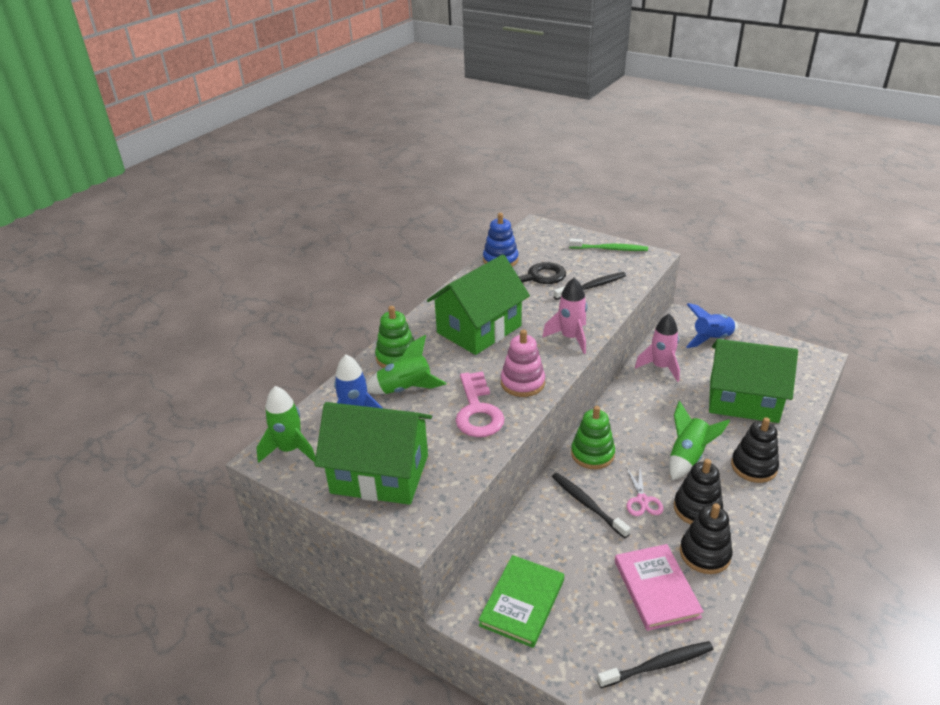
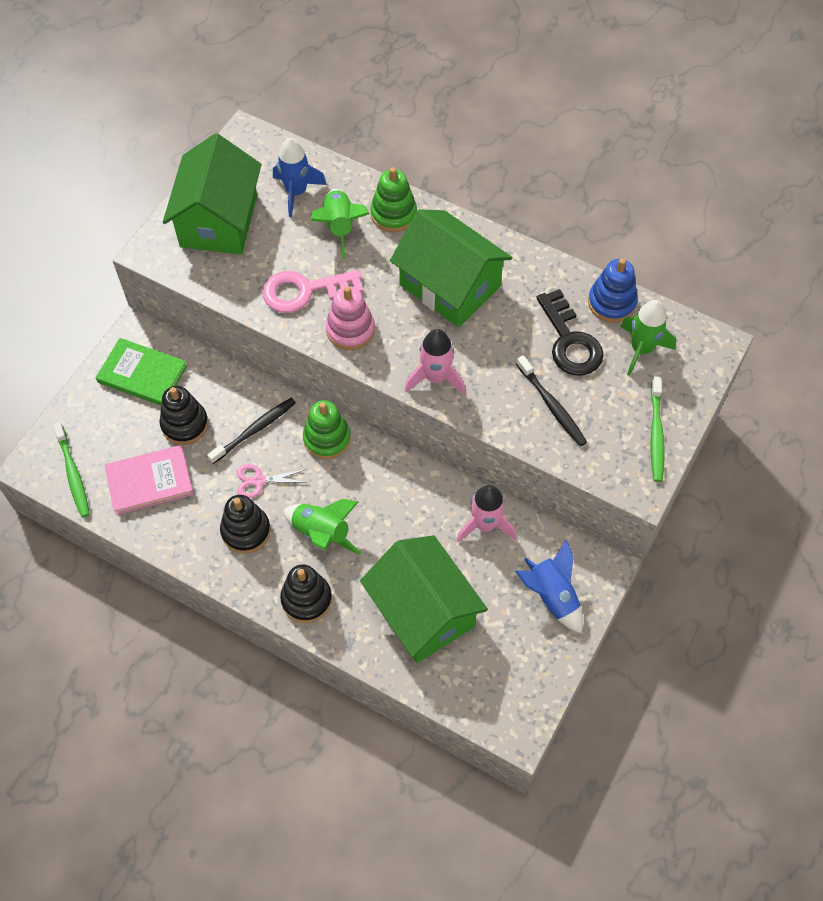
camera: 85 degrees right, 25 degrees up
(290, 450) = (253, 150): green rocket -> green rocket (641, 349)
(658, 665) = (73, 474): black toothbrush -> green toothbrush
(704, 554) = (187, 529): black stacking toy -> black stacking toy (185, 424)
(743, 400) = (423, 611): green house -> green house turned 45 degrees counterclockwise

